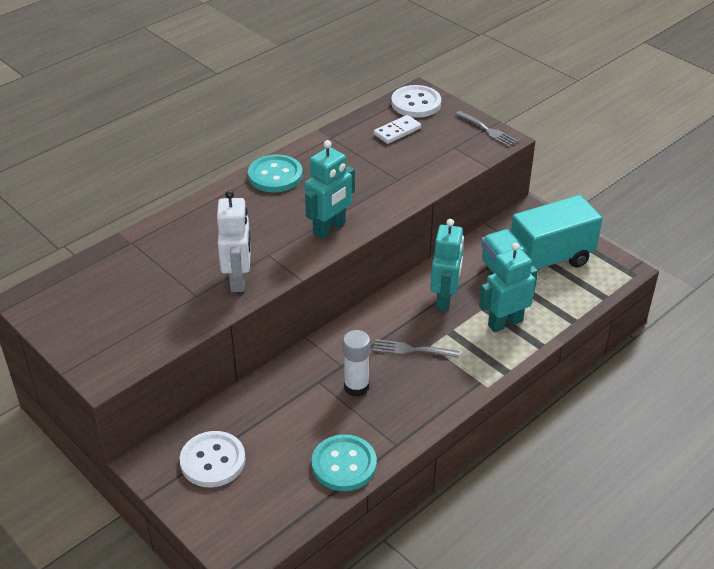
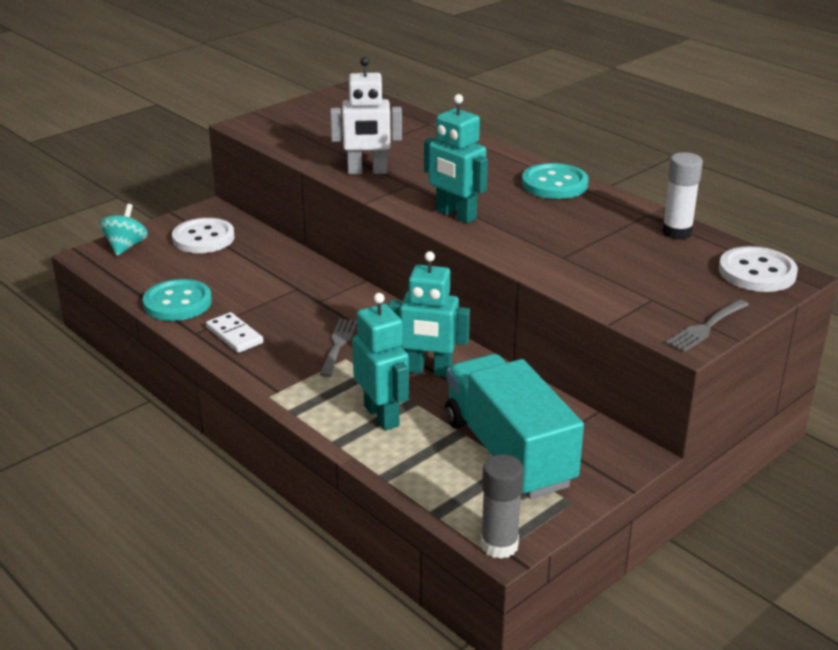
camera: 90 degrees right, 10 degrees down
(224, 526) = (126, 247): none -> turquoise spinning top
(356, 387) = (284, 309): white glue stick -> white glue stick (677, 232)
(397, 131) = (676, 257): white domino -> white domino (234, 335)
(627, 271) = (499, 545): none -> grey glue stick

